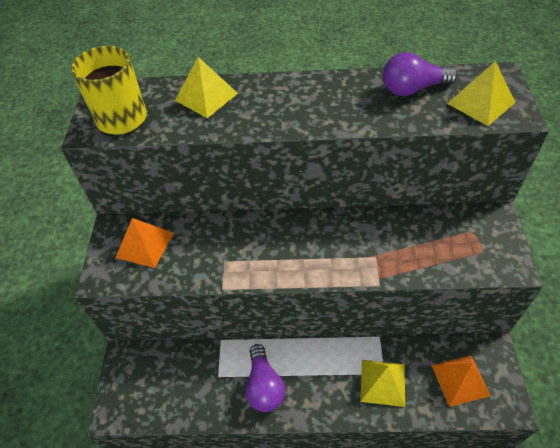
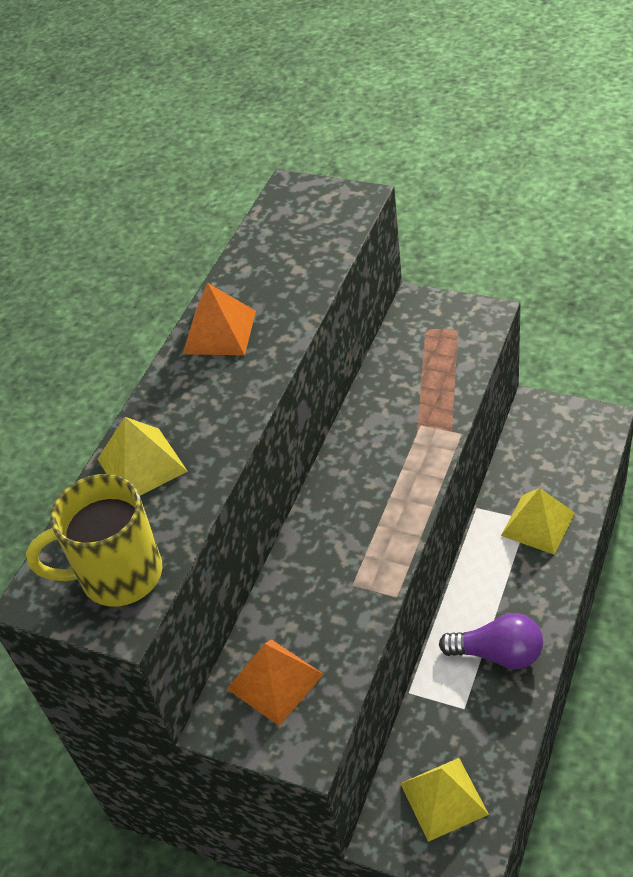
camera: 65 degrees left, 5 degrees down
(412, 89) = (265, 263): purple light bulb -> none
(460, 380) = (560, 450): orange pyramid -> orange pyramid (219, 332)
(481, 103) = (323, 217): yellow pyramid -> yellow pyramid (443, 798)

